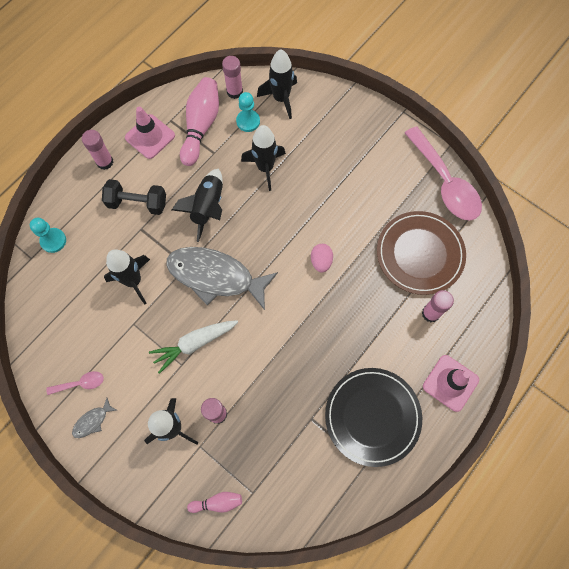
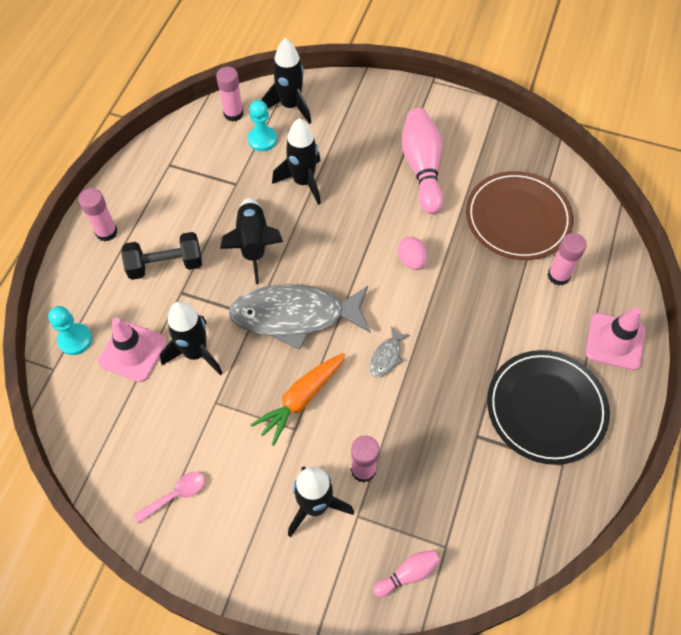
camera: 20 degrees left, 10 degrees down
(92, 421) = (209, 534): grey fish -> grey fish (387, 356)
(150, 136) = (151, 189): pink traffic cone -> pink traffic cone (132, 352)
(194, 343) = (301, 399): white carrot -> orange carrot
(201, 126) = (209, 160): pink bowling pin -> pink bowling pin (422, 168)
(444, 182) = (510, 138): pink spoon -> none

